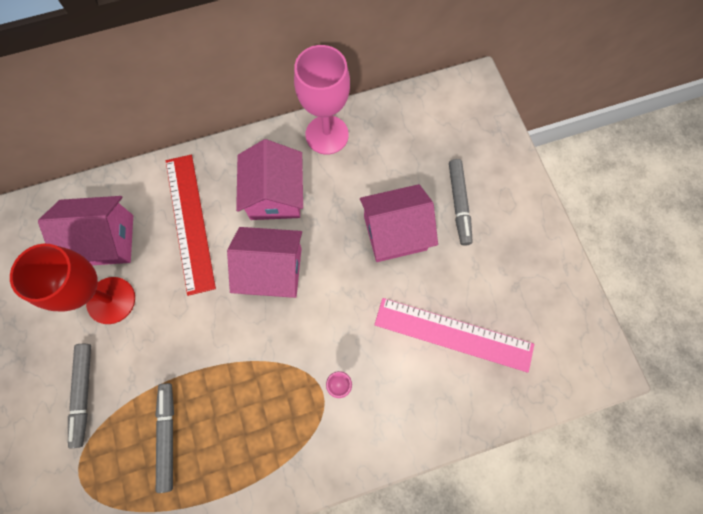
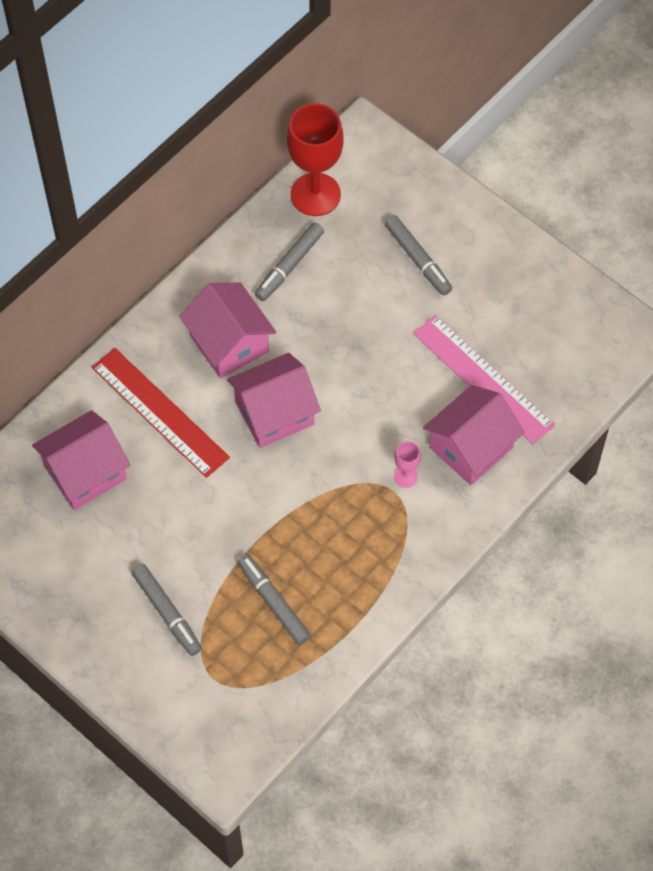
camera: 30 degrees left, 10 degrees down
(111, 300) = (132, 521): red goblet -> red goblet (315, 194)
(327, 135) = (243, 259): pink goblet -> none
(358, 158) = (290, 265): none -> grey marker
(395, 233) = (372, 317): pink house -> pink house (471, 447)
(453, 334) = (483, 379): pink ruler -> pink ruler turned 60 degrees clockwise

